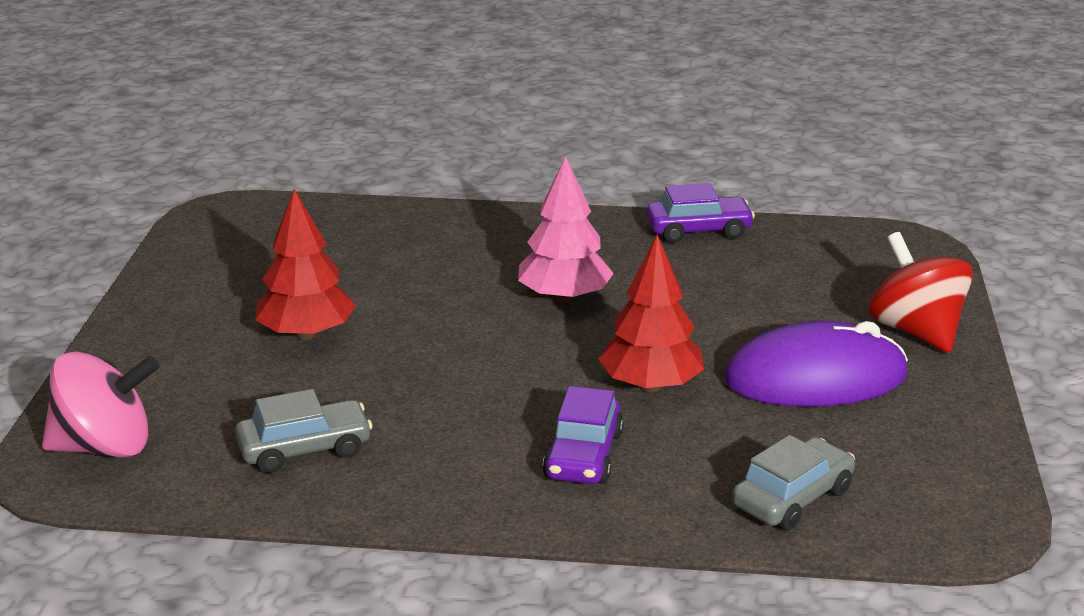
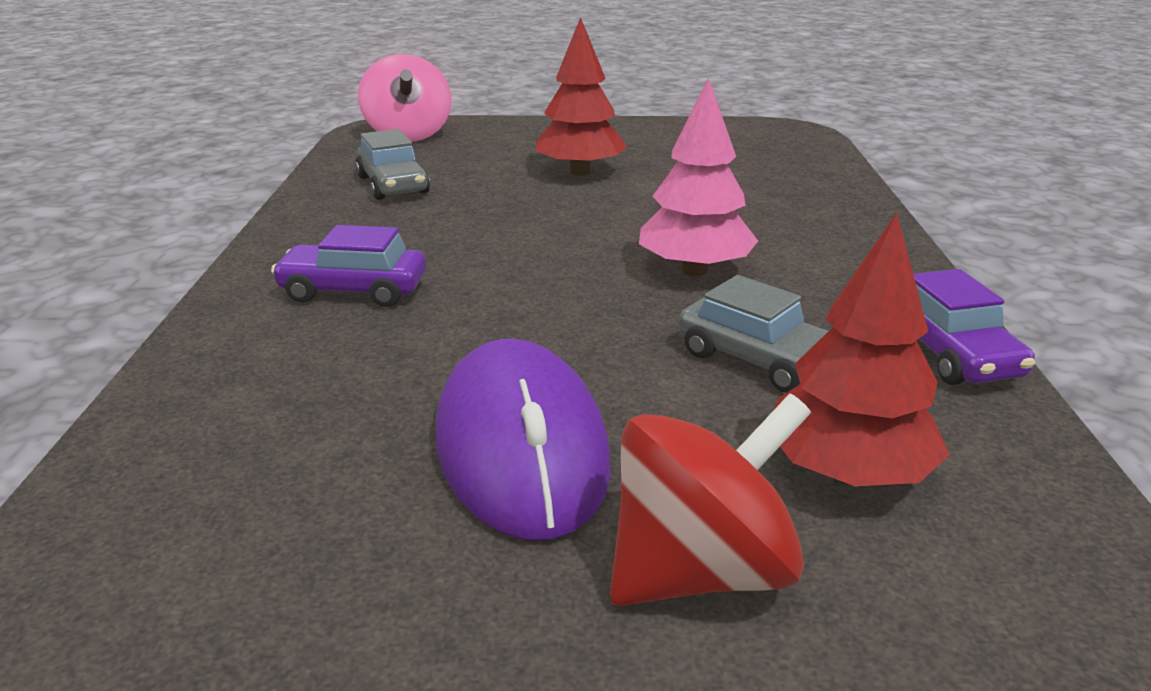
camera: 85 degrees right, 0 degrees up
(650, 385) = (495, 323): red tree -> red tree (847, 473)
(792, 498) = (220, 417): grey car -> grey car (758, 360)

